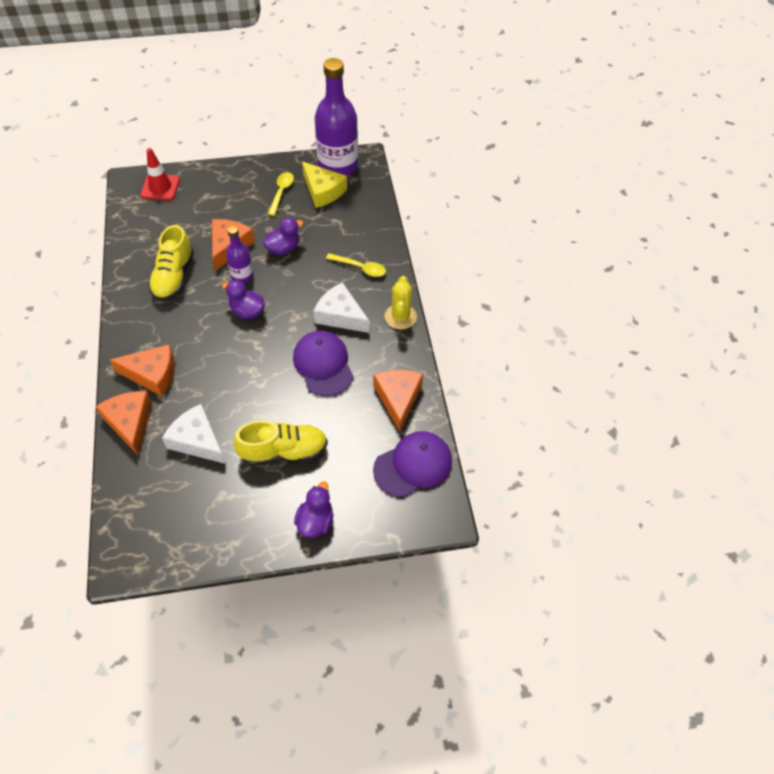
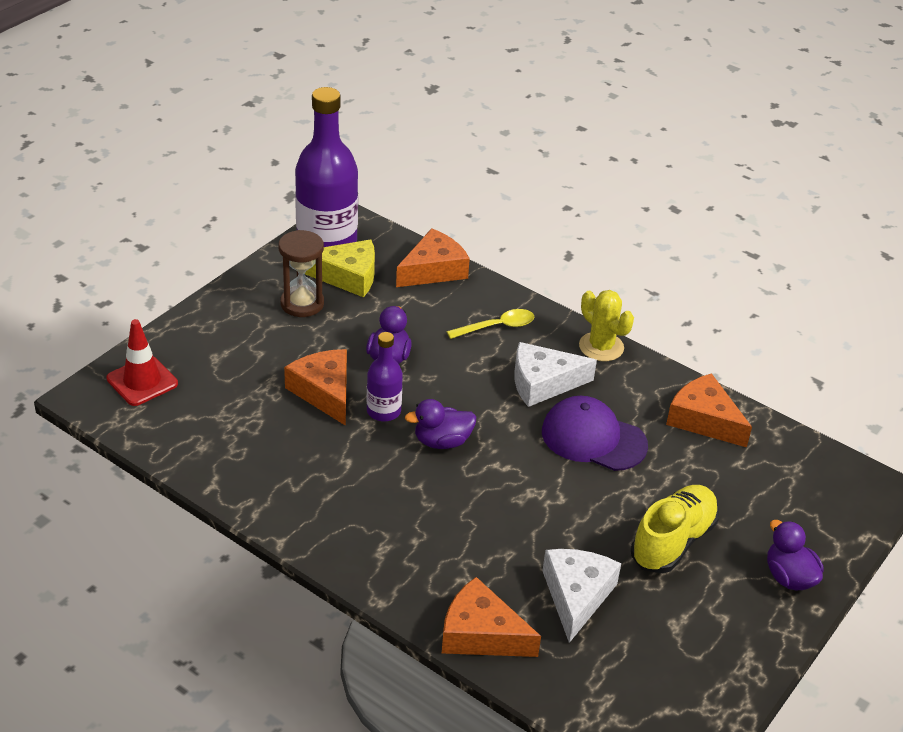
camera: 45 degrees left, 15 degrees down
(152, 374) = (432, 571): orange cheese -> orange cheese (433, 270)
(174, 277) = (307, 462): yellow shoe -> none
(197, 440) = (576, 596): white cheese -> white cheese turned 105 degrees clockwise
(281, 192) = (302, 303): yellow spoon -> brown hourglass
(413, 465) = (797, 466): purple cap -> none

